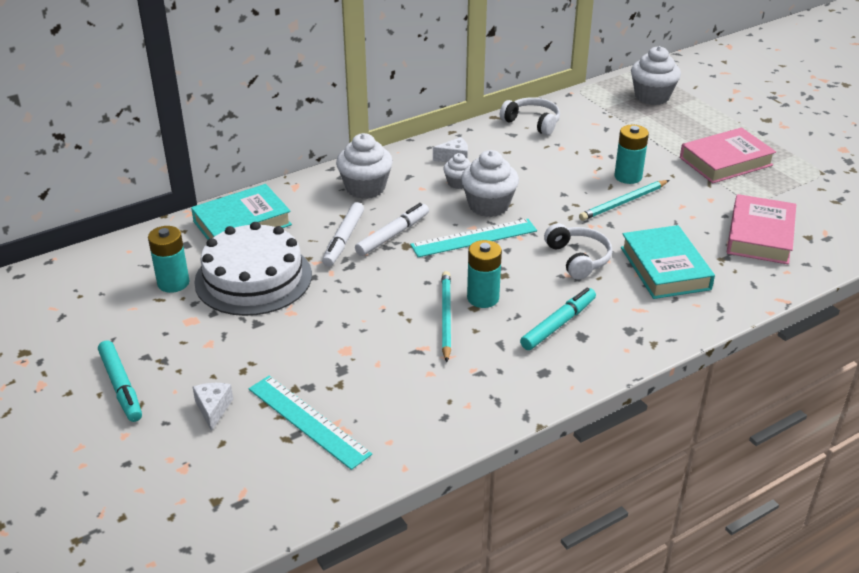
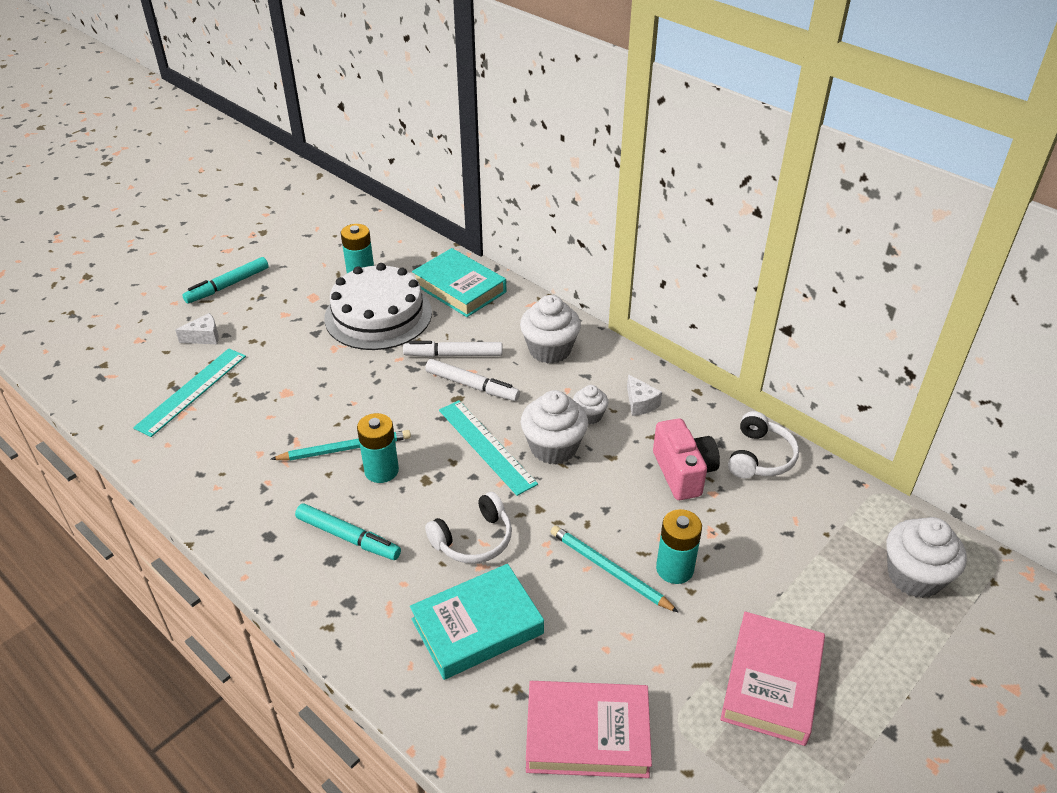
camera: 75 degrees right, 5 degrees up
(537, 155) = (683, 472): none -> pink camera
(725, 161) = (771, 682): pink book -> pink book turned 60 degrees clockwise

